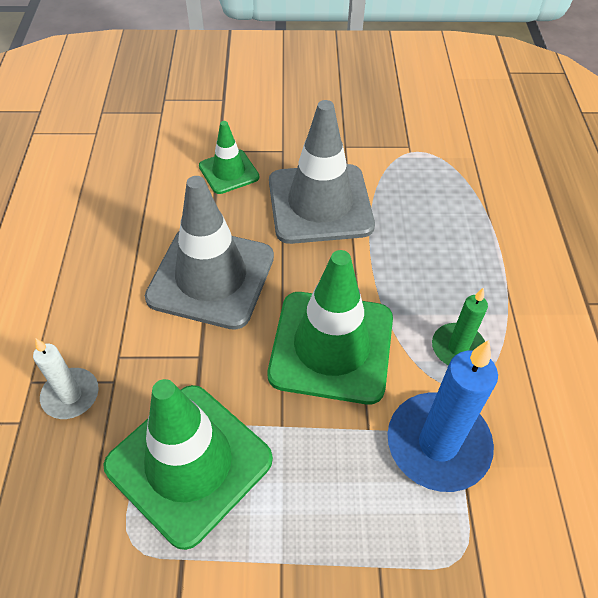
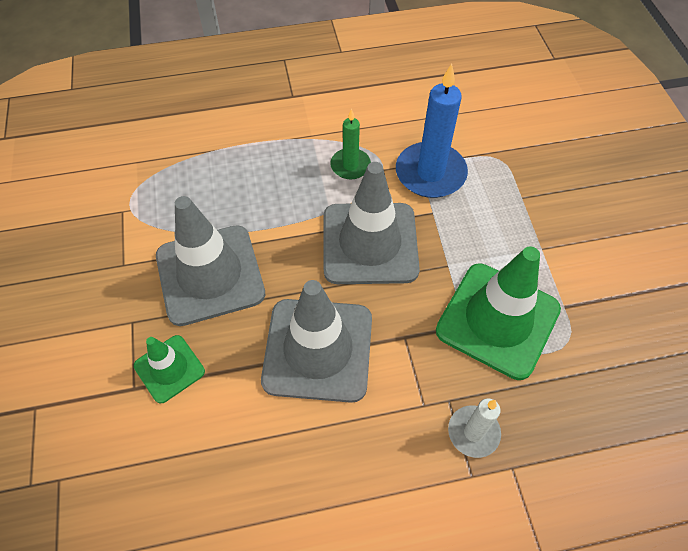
camera: 100 degrees left, 5 degrees up
(331, 346) = (370, 243): green traffic cone -> grey traffic cone

